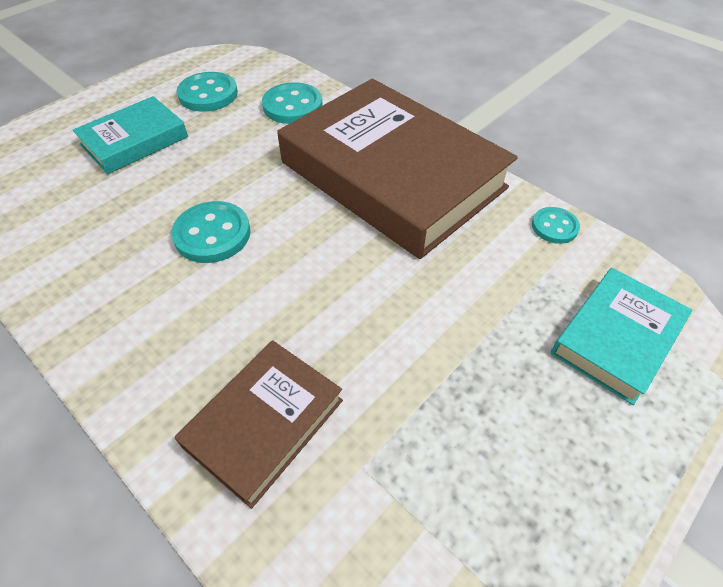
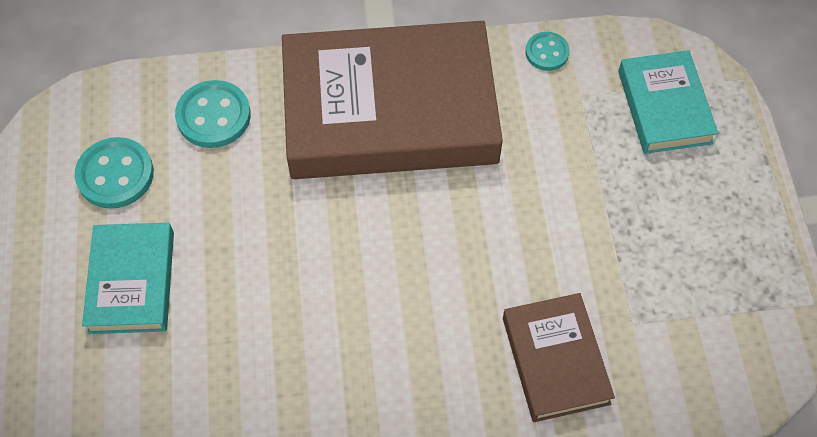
camera: 50 degrees left, 10 degrees up
(212, 234) = (336, 288): turquoise button -> none

